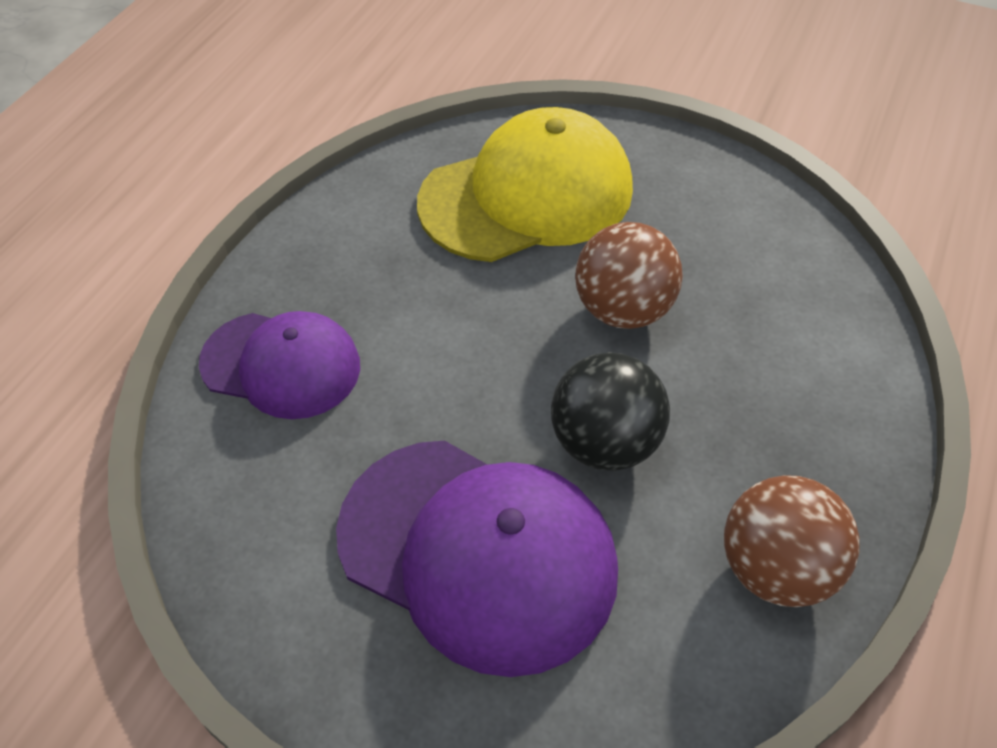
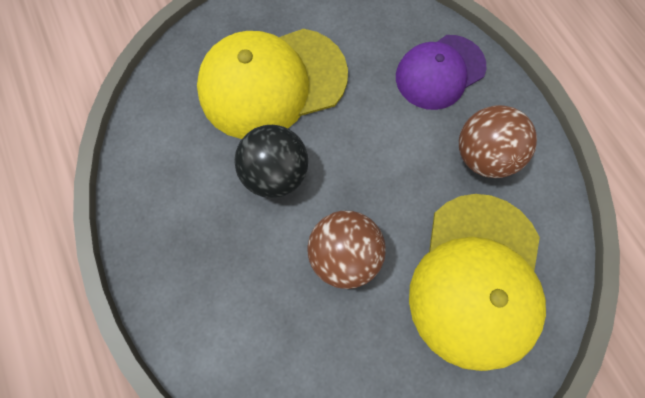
camera: 130 degrees right, 20 degrees up
(478, 552) = (272, 83): purple cap -> yellow cap
(775, 568) = (155, 188): brown ball -> brown ball (482, 155)

